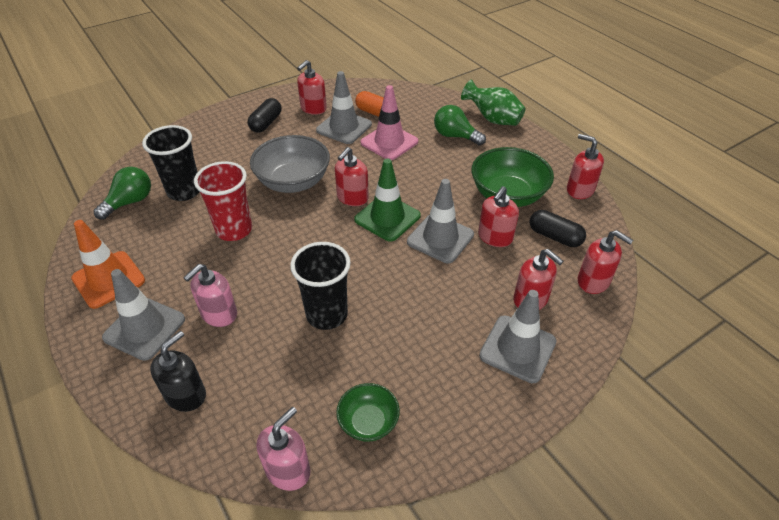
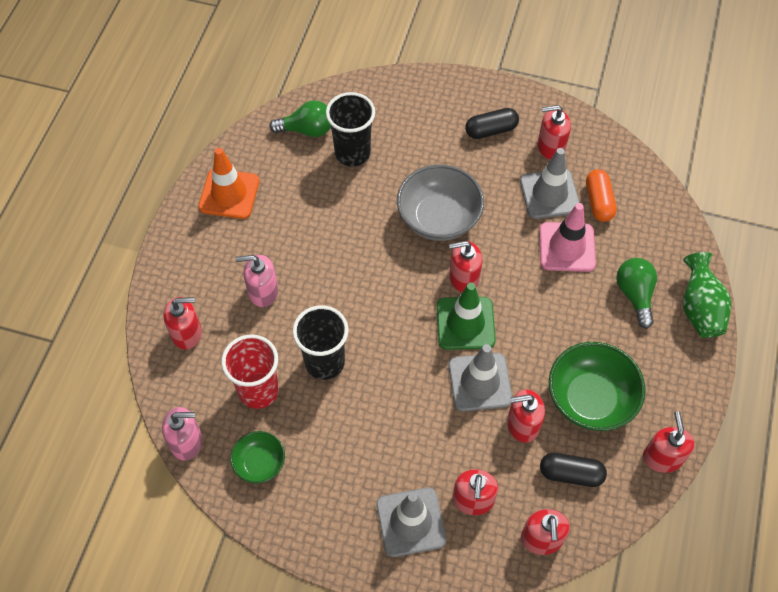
camera: 50 degrees right, 15 degrees up
(144, 328) = (212, 258): grey traffic cone -> none
(186, 395) = (187, 333): black soap dispenser -> red soap dispenser
(234, 230) = (346, 226): red cup -> red cup (258, 391)
(554, 236) = (571, 474): black capsule -> black capsule turned 75 degrees counterclockwise

